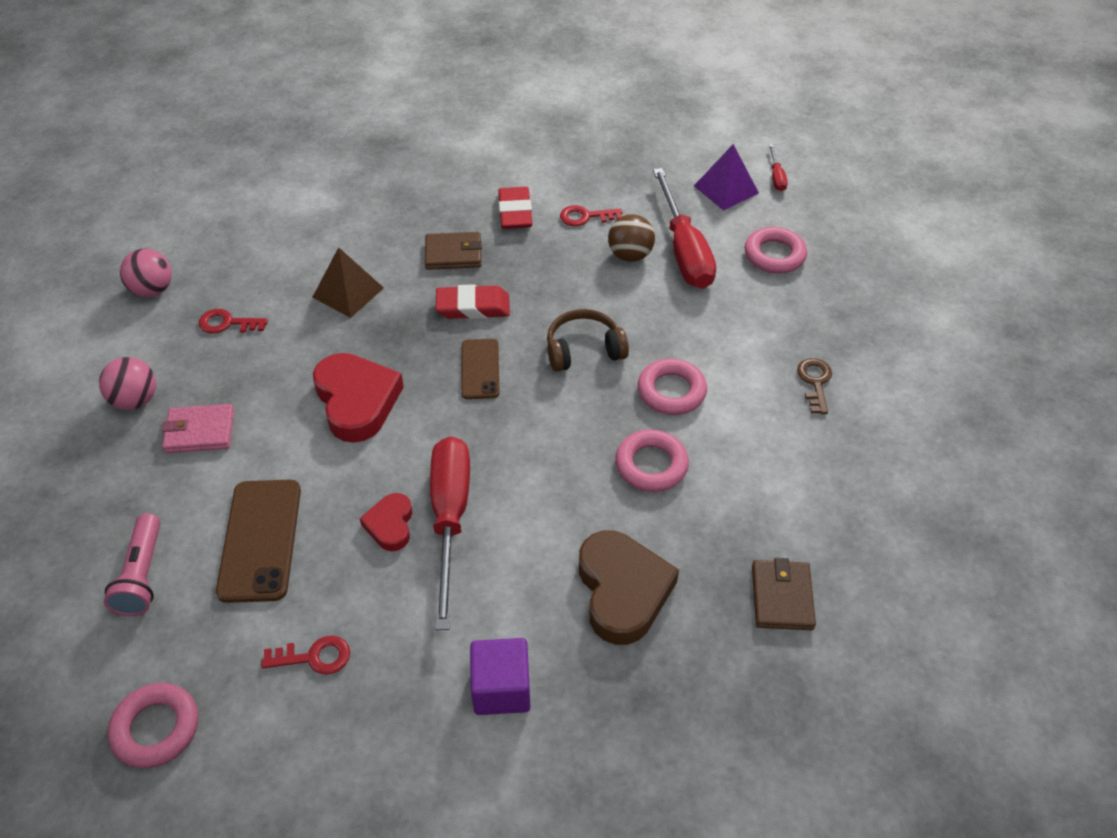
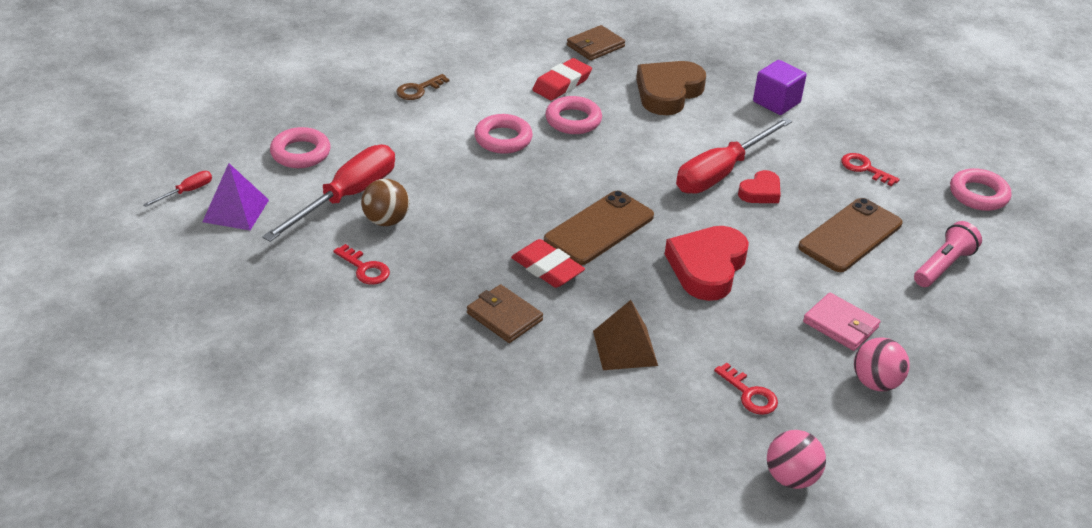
camera: 135 degrees left, 10 degrees down
(480, 369) = (599, 228): brown phone -> brown phone, size x1.60
(515, 212) = (407, 313): red eraser -> red eraser (562, 84)
(584, 350) = (517, 192): brown headphones -> none

